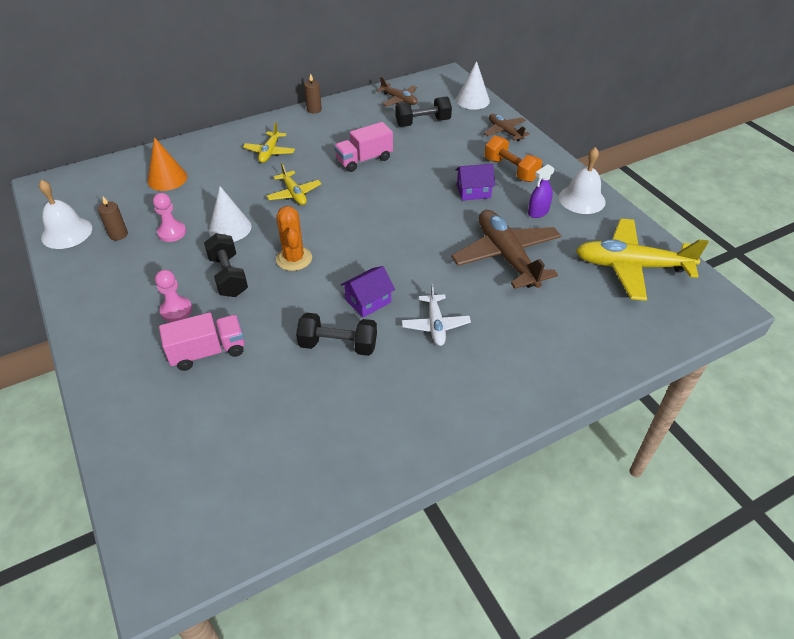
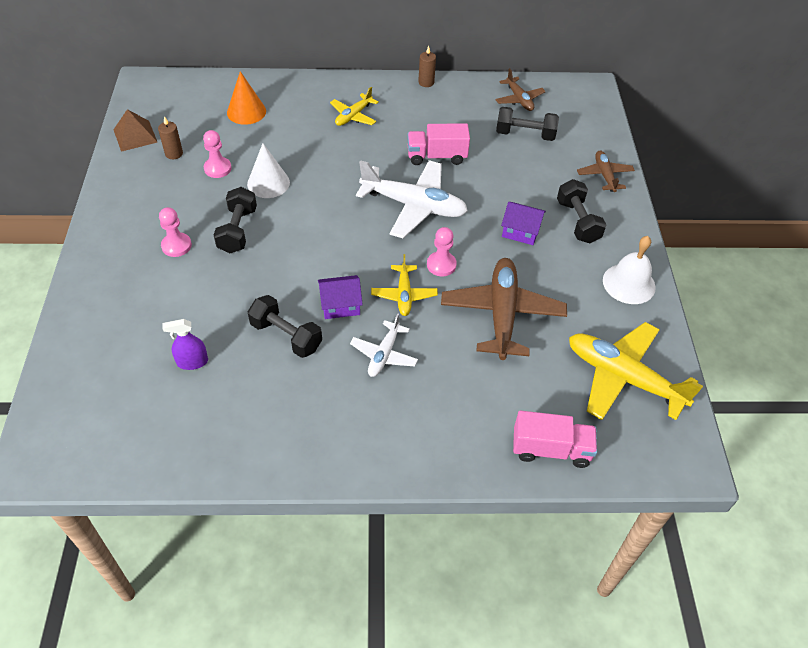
camera: 25 degrees right, 5 degrees up
(66, 232) = (135, 136): white bell -> brown pyramid
(208, 352) = (178, 295): pink truck -> pink truck (551, 449)
(294, 194) = (347, 169): yellow plane -> yellow plane (404, 295)
(294, 259) = (303, 236): orange cactus -> none
(373, 202) = (414, 206): none -> white plane
(430, 238) = (441, 265): none -> pink pawn
(472, 100) = (597, 126): white cone -> none
(510, 170) = (577, 222): orange dumbbell -> black dumbbell
(538, 212) = (570, 280): purple spray bottle -> purple spray bottle (192, 362)

